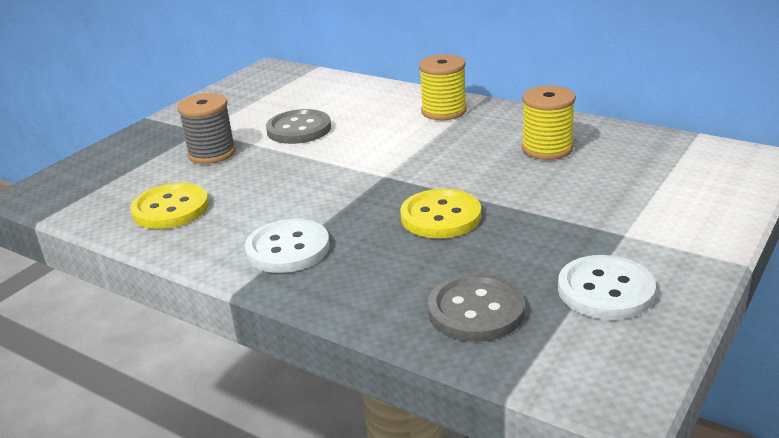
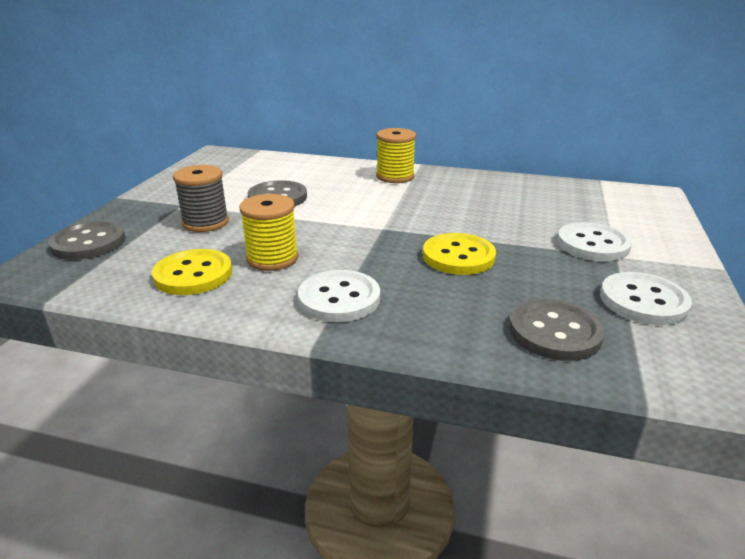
camera: 20 degrees left, 0 degrees up
(97, 166) = (88, 243): none -> grey button
(547, 149) = (501, 198): yellow spool -> yellow spool (272, 258)
(608, 218) = (592, 244): none -> white button

